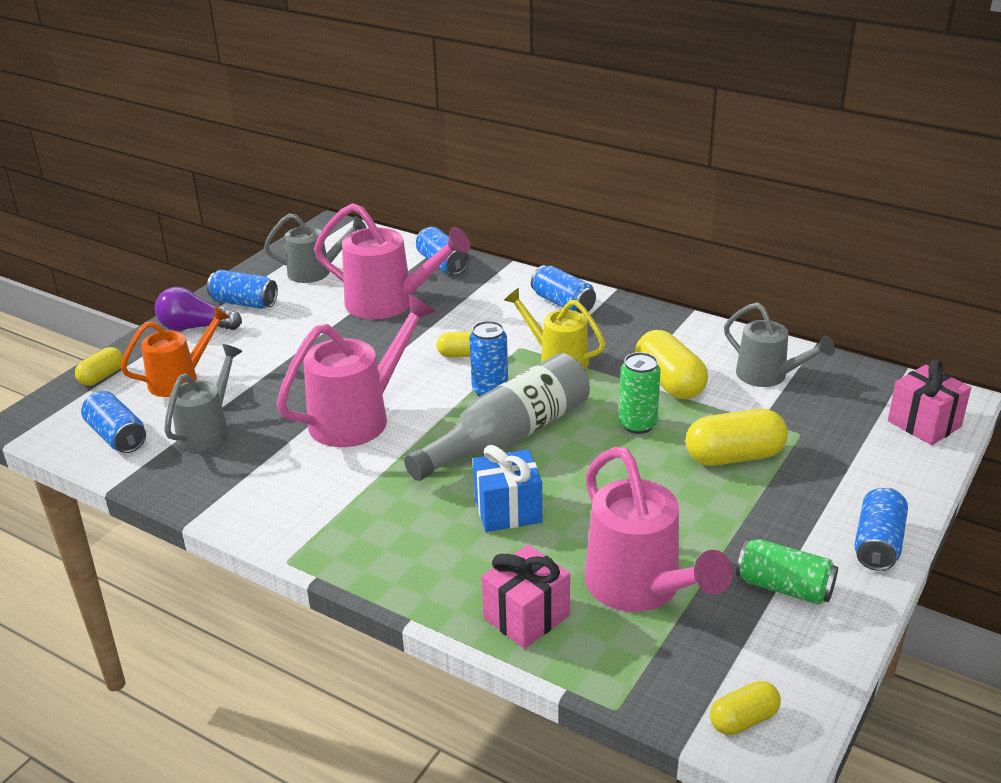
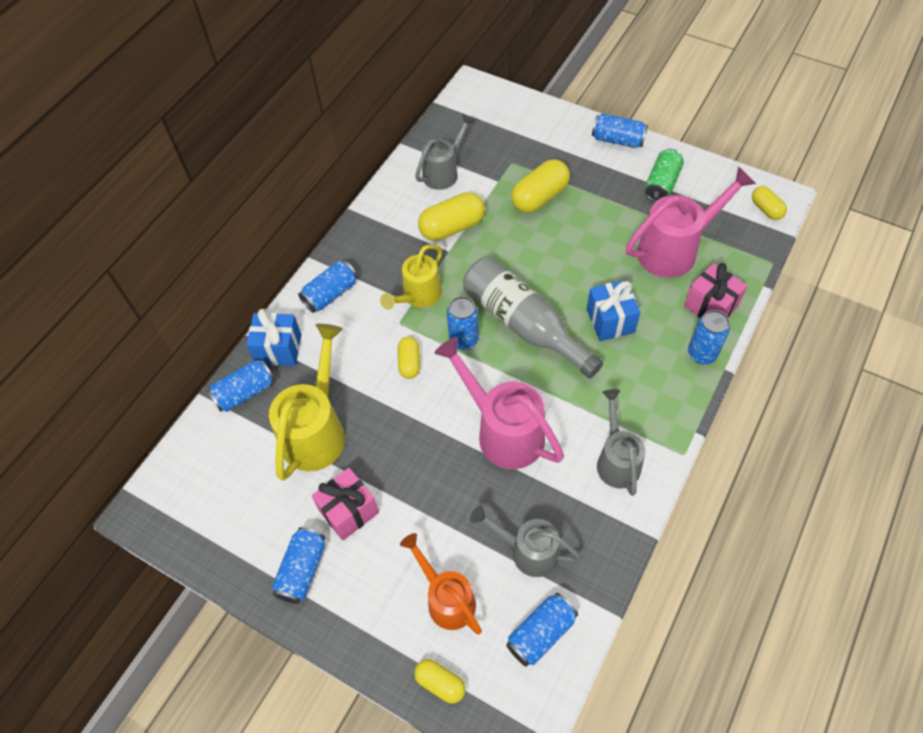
camera: 90 degrees left, 25 degrees up
(195, 327) = (349, 610): purple light bulb -> none
(316, 272) = (244, 509): grey watering can -> grey watering can (617, 460)
(389, 303) = (317, 430): pink watering can -> yellow watering can
(440, 597) = (702, 354): none -> blue can
(492, 278) = (279, 349): none -> blue gift
(637, 425) = (506, 247): green can -> none
(734, 457) = (539, 197): yellow capsule -> yellow capsule turned 60 degrees clockwise
(924, 424) = (499, 104): pink gift -> pink gift (349, 511)

